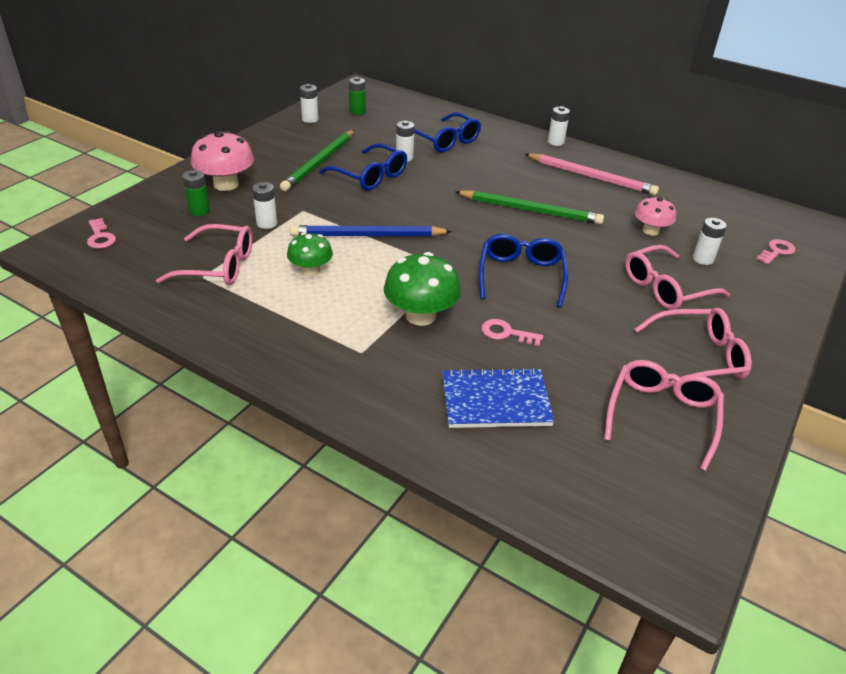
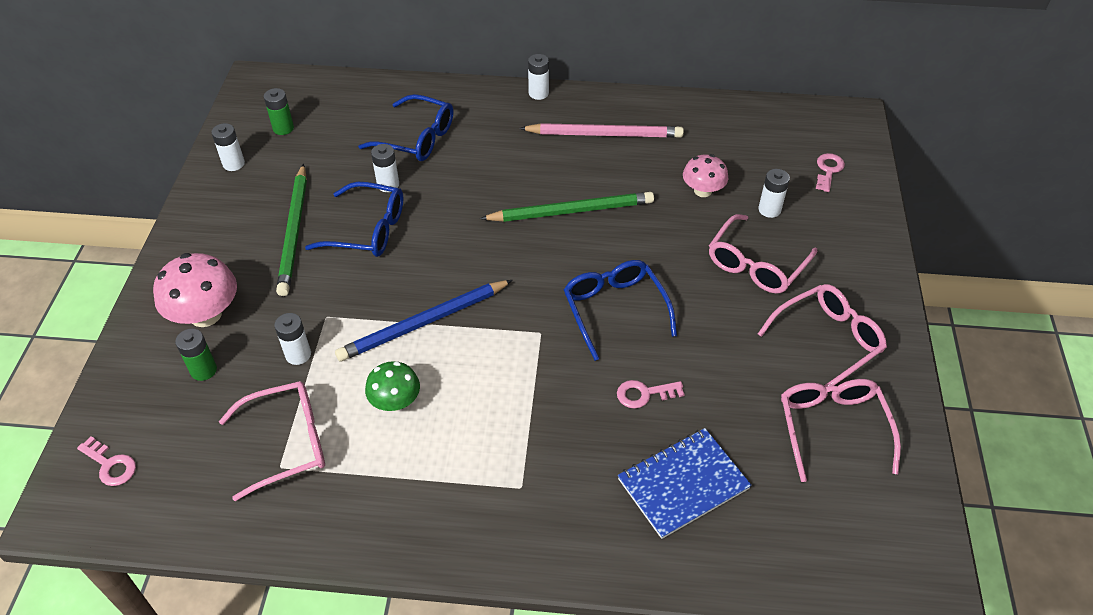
camera: 25 degrees left, 10 degrees up
(420, 315) = (549, 410): green mushroom -> none

